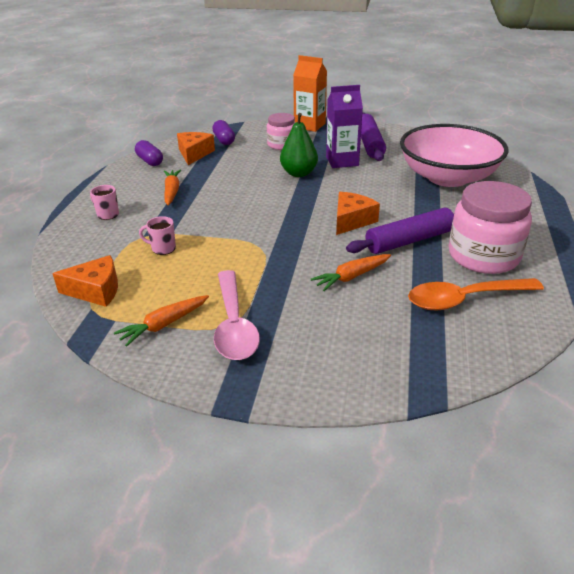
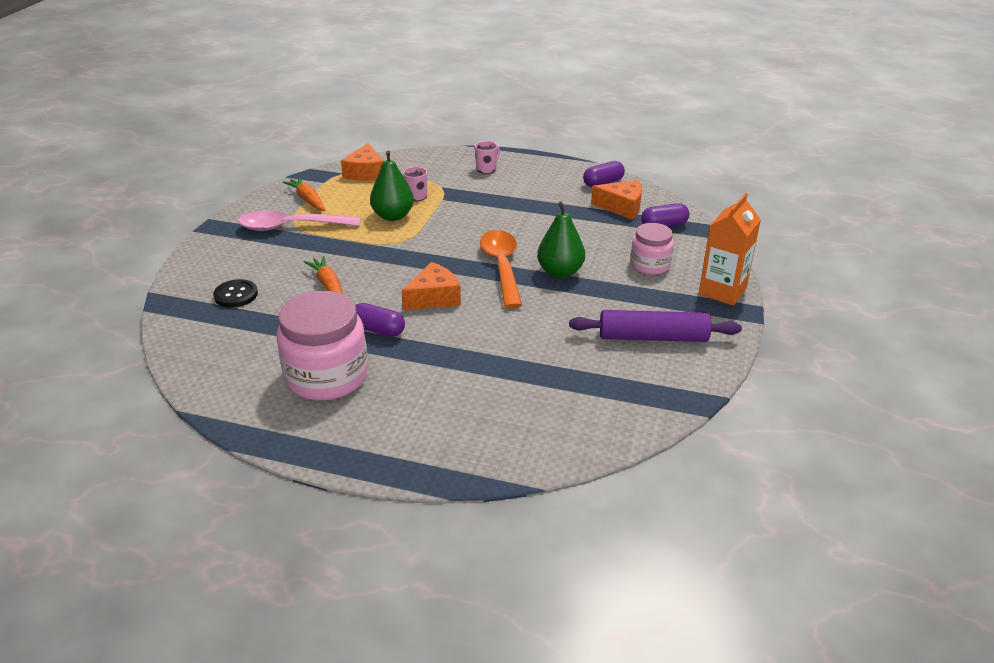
camera: 95 degrees right, 0 degrees up
(172, 191) = (526, 197): orange carrot -> none
(208, 258) = (393, 216): none -> green pear
(342, 161) = (593, 307): purple carton -> none
(352, 220) = (434, 297): orange cheese -> orange cheese turned 75 degrees counterclockwise
(389, 336) = (236, 295): none -> black button
(409, 241) = (378, 330): purple rolling pin -> purple capsule
(448, 177) = (531, 391): pink bowl -> none
(464, 299) = (260, 346): orange spoon -> orange spoon (502, 267)

